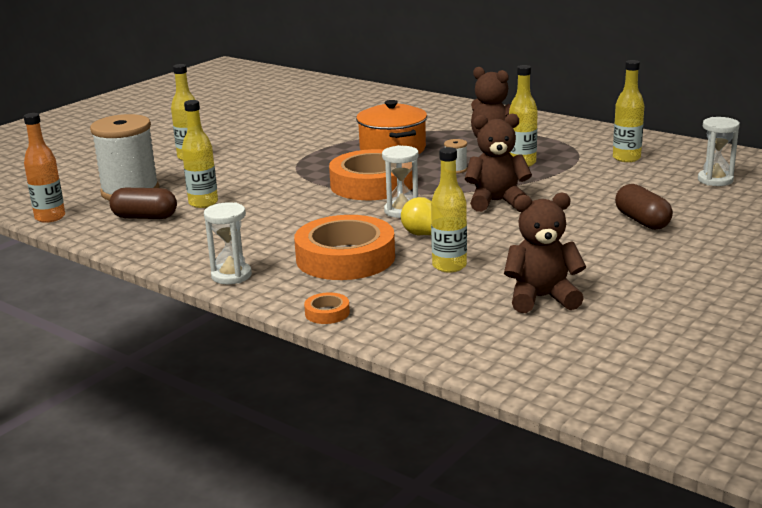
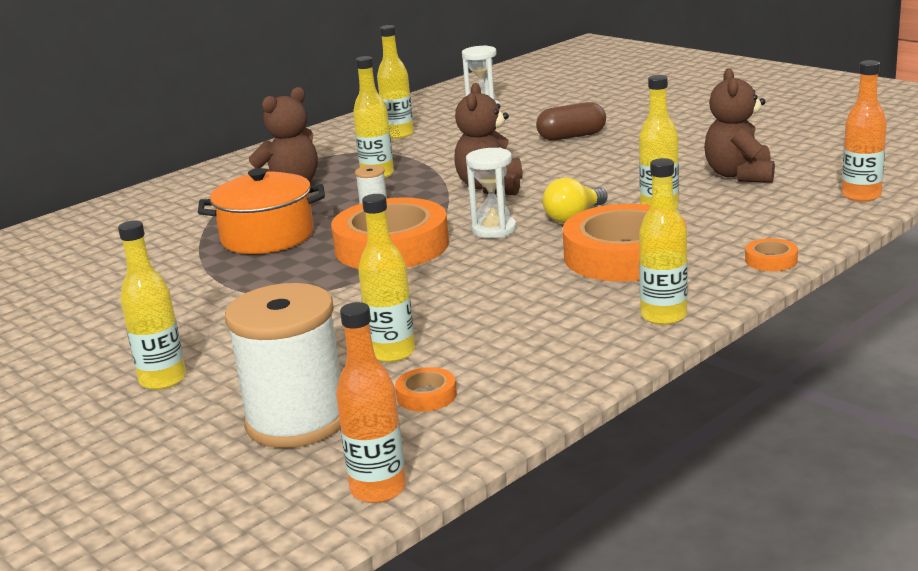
camera: 80 degrees left, 0 degrees up
(145, 217) = (426, 395): brown capsule -> orange tape
(231, 276) = (663, 316): white hourglass -> yellow bottle
(487, 357) = (861, 196): none -> orange bottle

